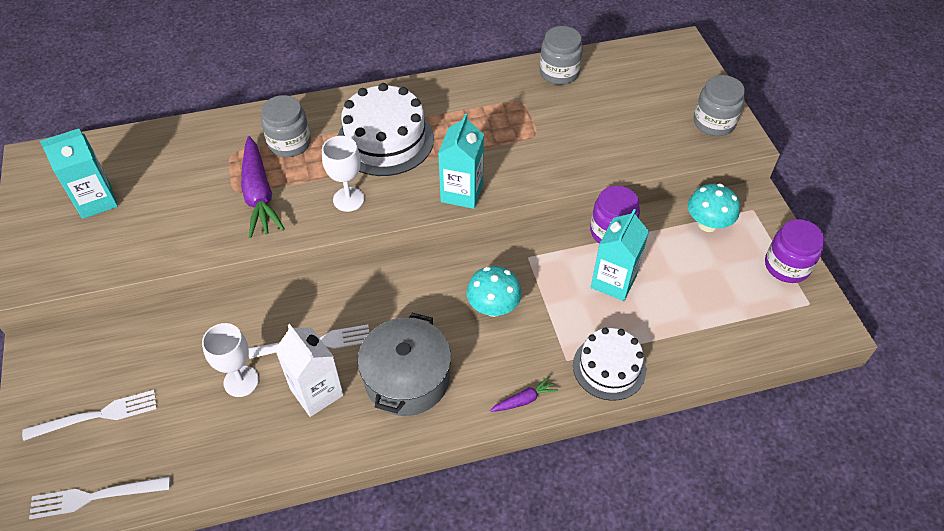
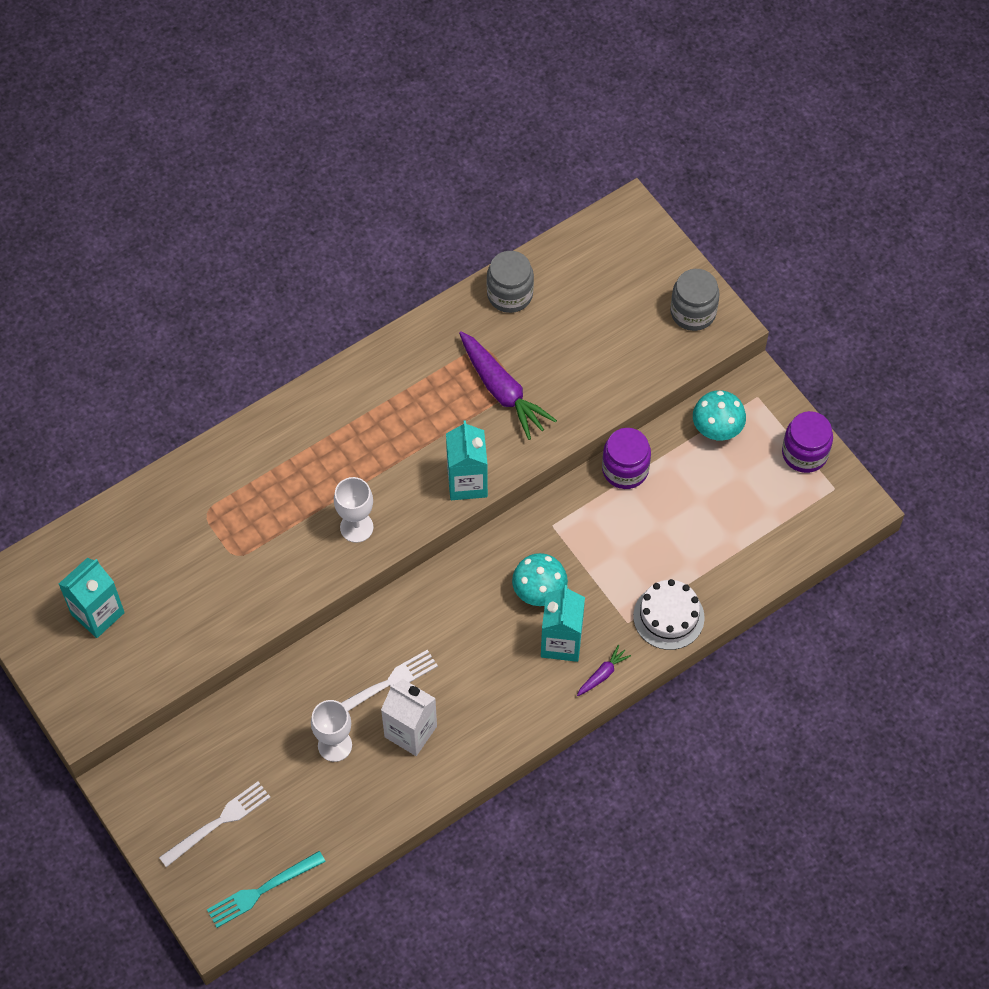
camera: 20 degrees left, 10 degrees up
(95, 496) = (262, 890): white fork -> turquoise fork
(259, 195) = (262, 551): purple carrot -> purple carrot (502, 391)
(289, 143) = (261, 480): grey jar -> none
(385, 140) = (360, 443): white cake -> none
(407, 378) = (488, 690): grey pot -> none
(613, 281) = (644, 525): turquoise carton -> turquoise carton (561, 642)

